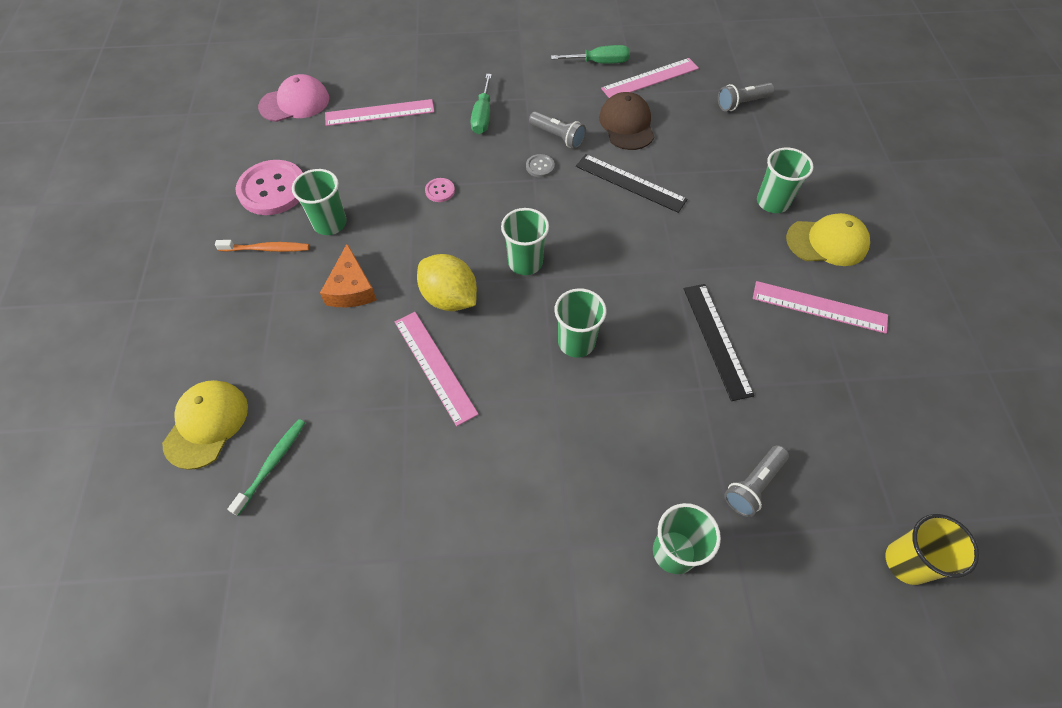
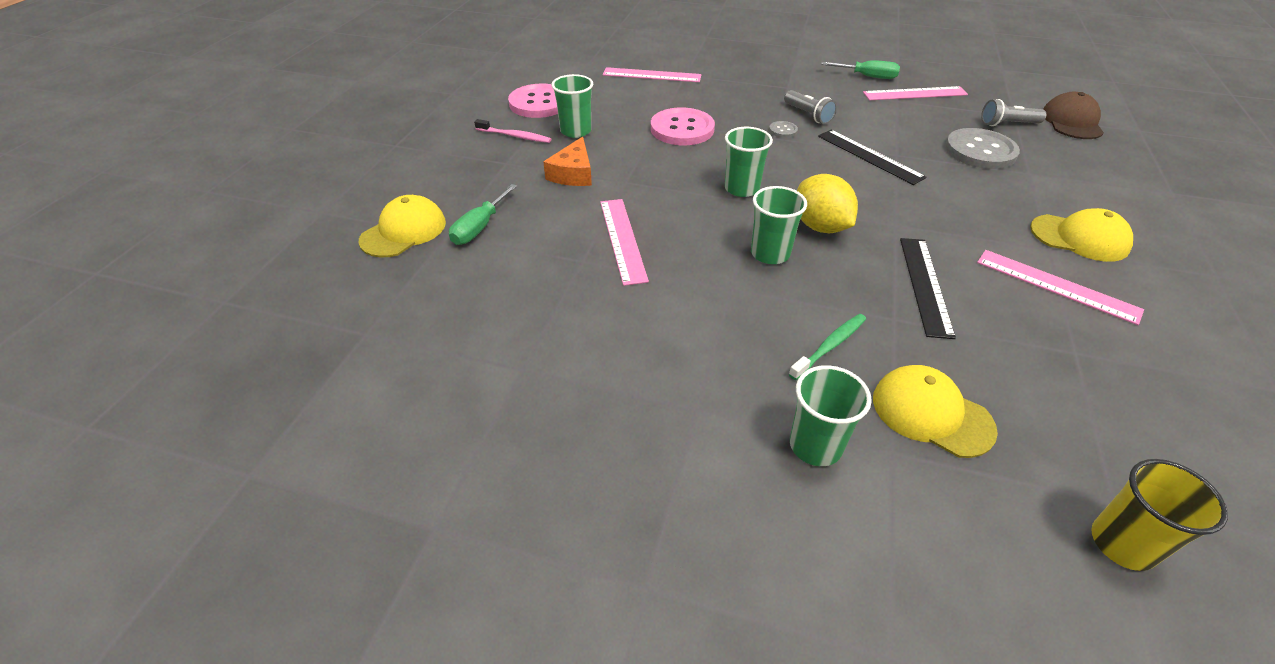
camera: 20 degrees right, 15 degrees down
(266, 249) = (515, 136): orange toothbrush -> pink toothbrush
(272, 464) = (442, 270): green toothbrush -> green toothbrush (830, 346)
(295, 103) = (584, 59): pink cap -> none
(440, 191) = (682, 129): pink button -> pink button, size x2.28
(449, 298) = (658, 197): yellow lemon -> yellow lemon (820, 226)
(482, 116) = (742, 91): green screwdriver -> green screwdriver (479, 227)
(626, 124) = (880, 118): brown cap -> brown cap (1071, 122)
(726, 149) = (980, 151): none -> grey button
(753, 485) = (931, 414): grey flashlight -> yellow cap
(772, 202) = (1022, 197): green cup -> none

